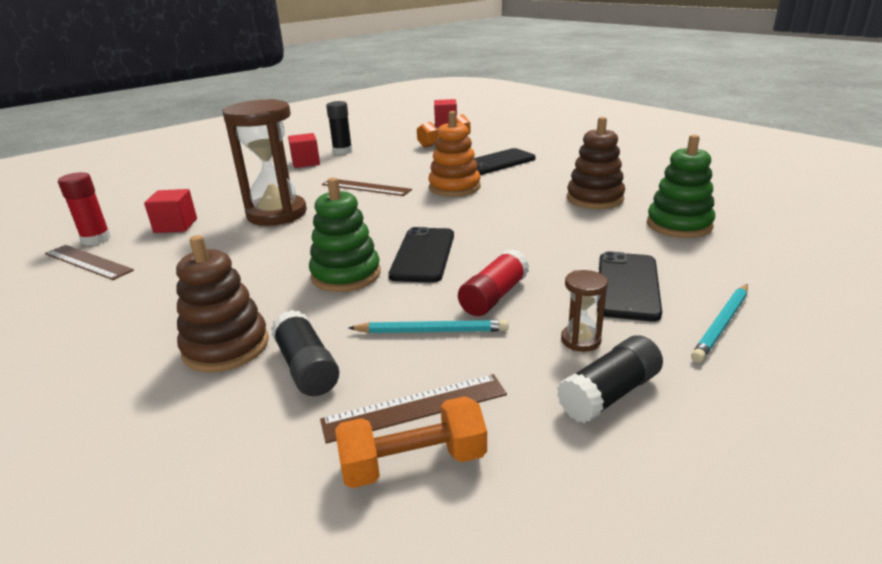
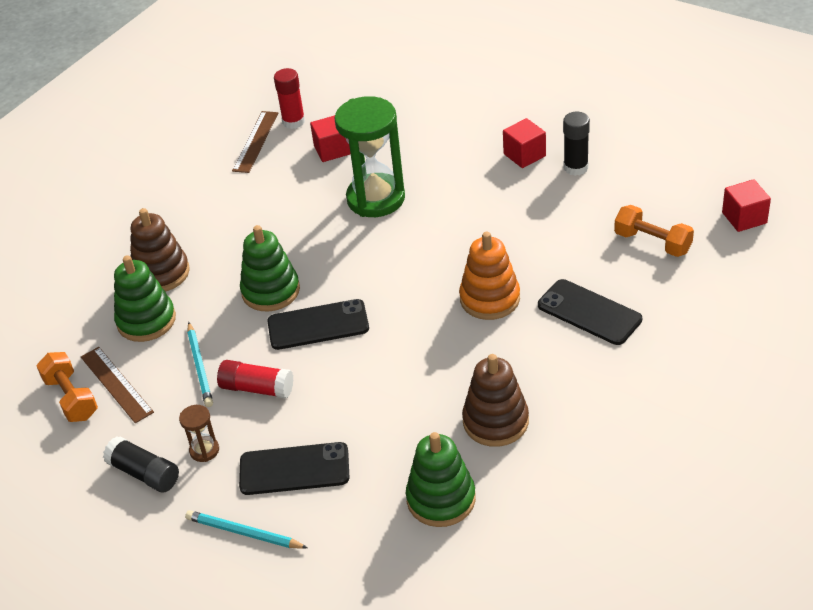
camera: 75 degrees right, 15 degrees up
(277, 214) = (376, 199): brown hourglass -> green hourglass
(307, 367) = (146, 320): black glue stick -> green stacking toy
(366, 187) = (465, 231): brown ruler -> none

